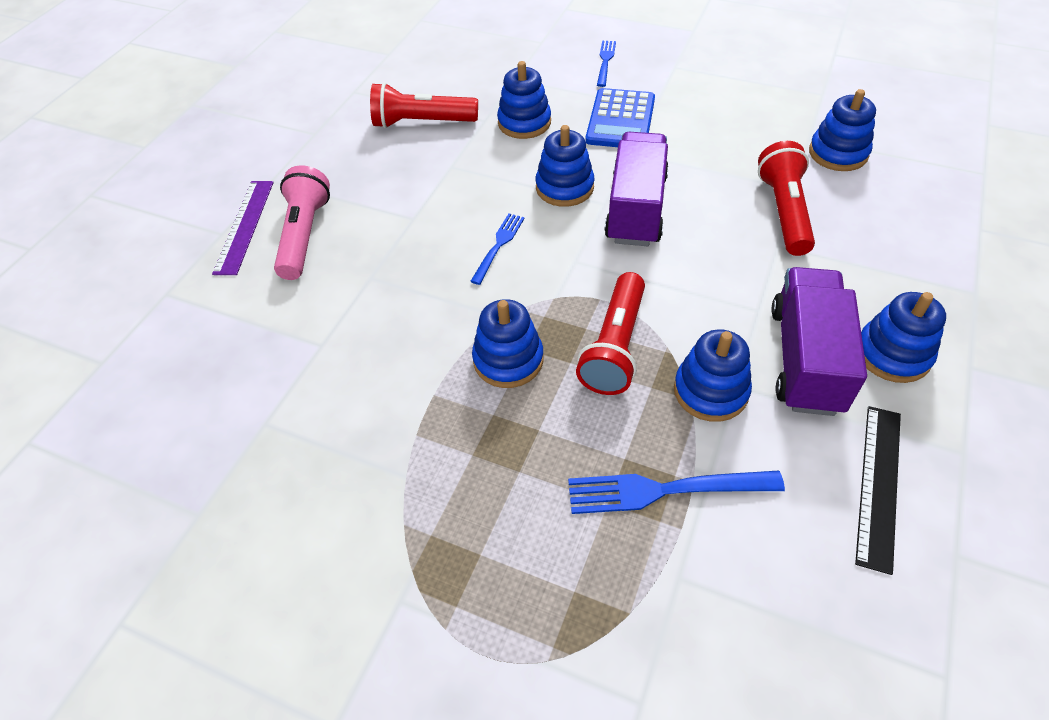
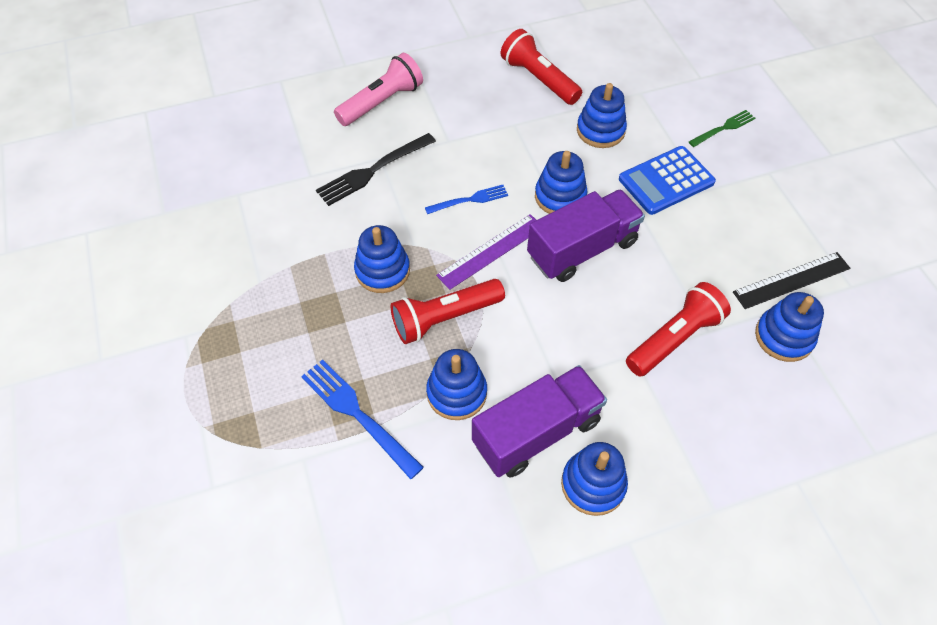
camera: 45 degrees right, 5 degrees up
(244, 226) = (361, 70): purple ruler -> purple ruler (491, 251)
(378, 292) = (373, 170): none -> black fork
(605, 61) = (723, 128): blue fork -> green fork
(878, 484) = (464, 533): black ruler -> black ruler (791, 280)

